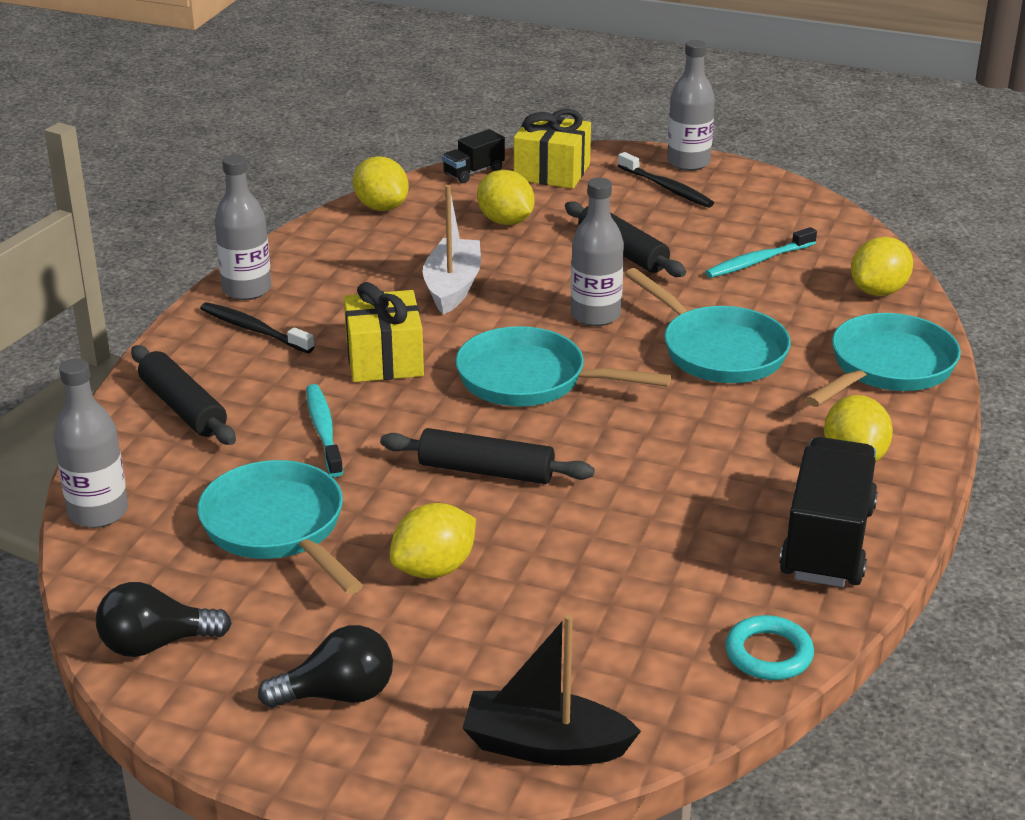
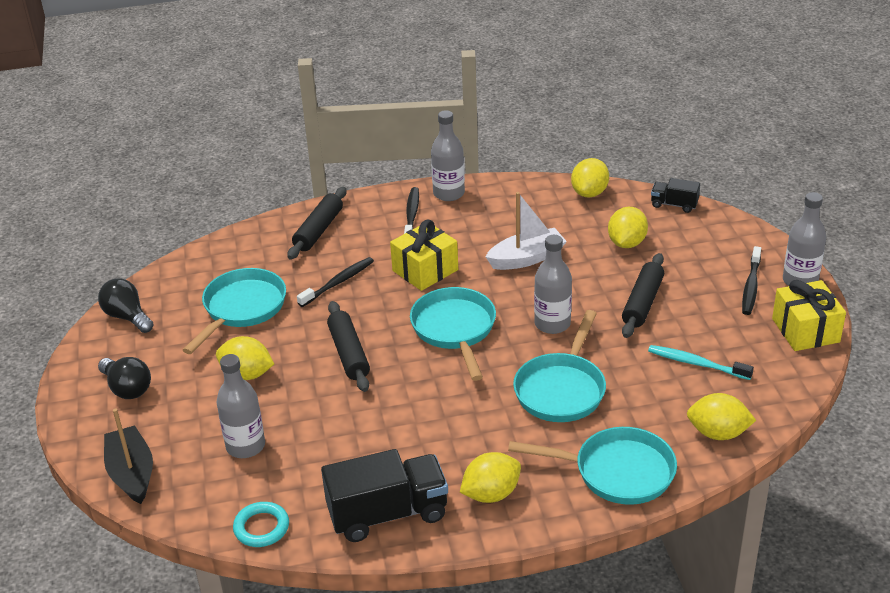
camera: 60 degrees right, 5 degrees up
(98, 512) = (212, 250): grey bottle -> grey bottle (245, 446)
(323, 430) = (338, 282): turquoise toothbrush -> black toothbrush
(552, 172) = (713, 233): yellow gift -> yellow gift (805, 330)

